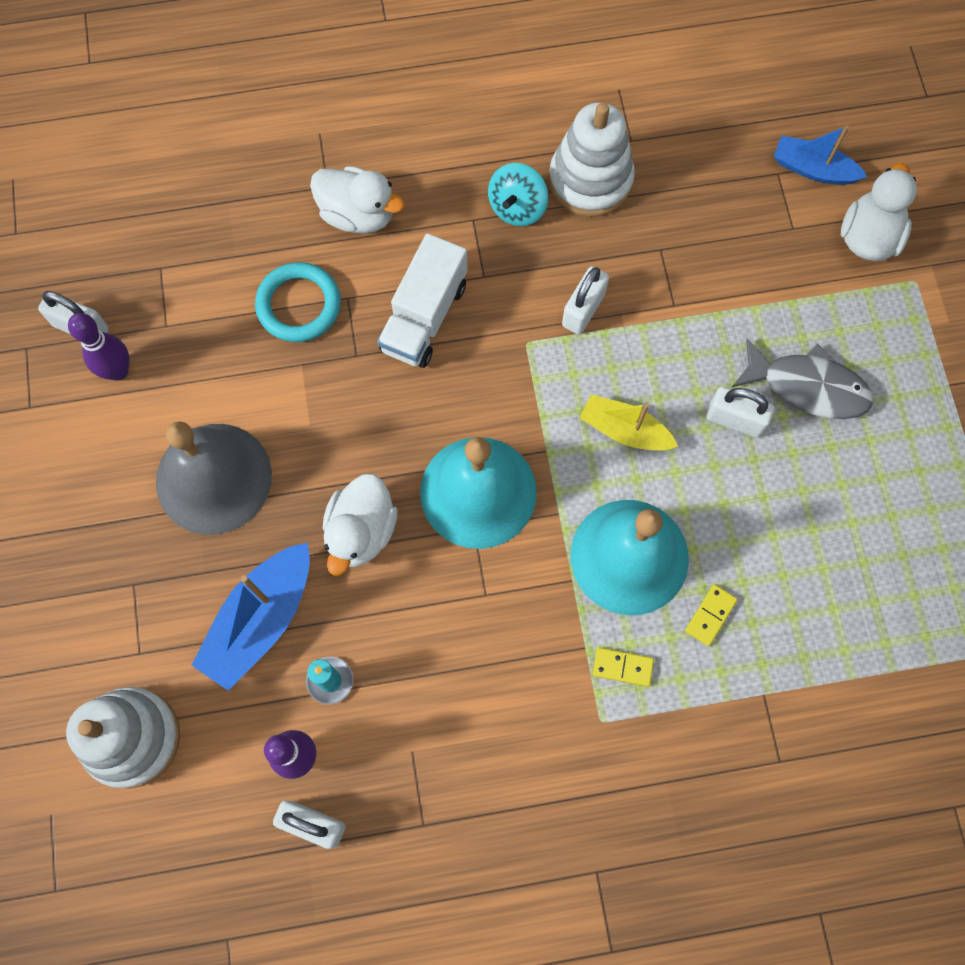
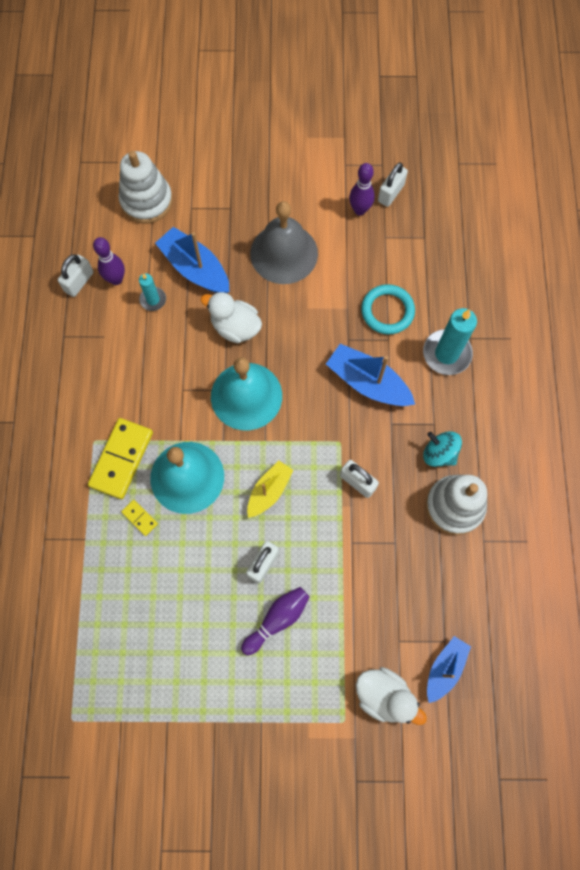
camera: 100 degrees right, 0 degrees up
(358, 214) = (446, 353): white duck -> turquoise candle
(424, 317) = (368, 383): white truck -> blue boat
(622, 667) = (121, 459): yellow domino -> yellow domino, size x2.17
(807, 387) = (277, 619): grey fish -> purple bowling pin

